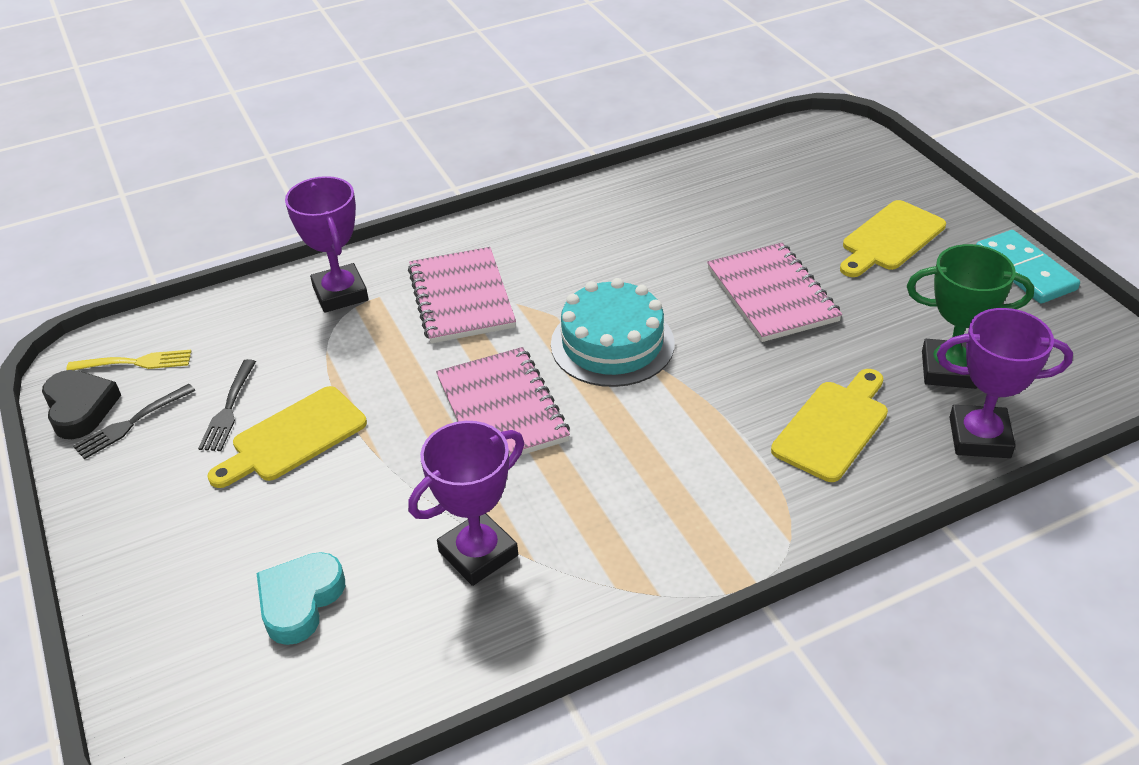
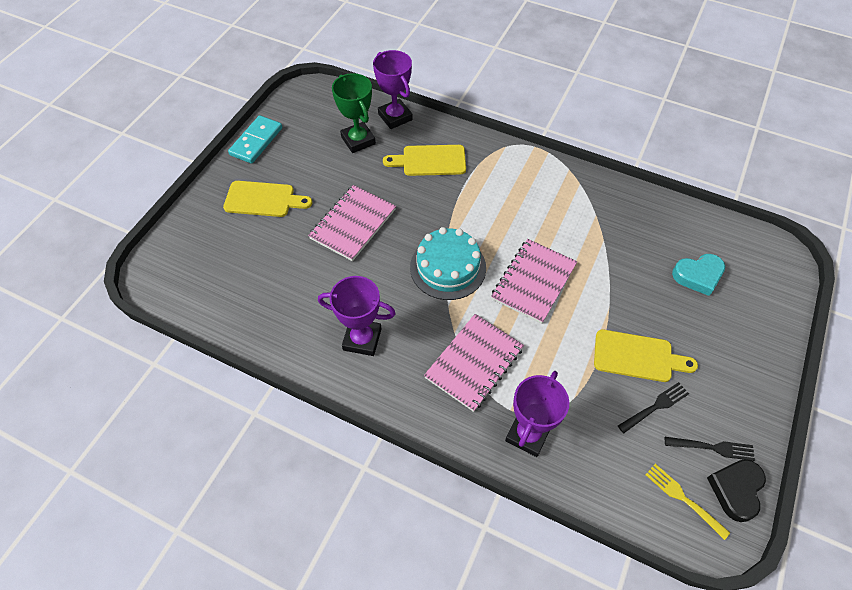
camera: 130 degrees left, 15 degrees up
(478, 553) = (613, 234): purple trophy -> purple trophy (362, 339)

